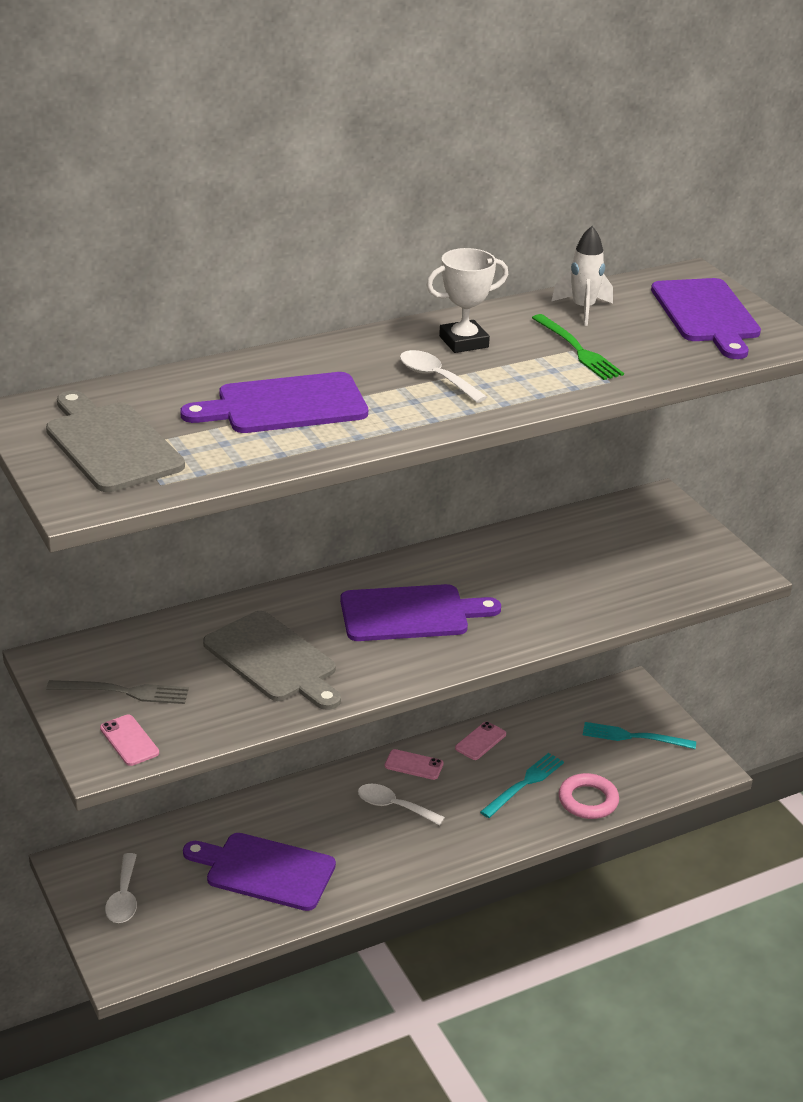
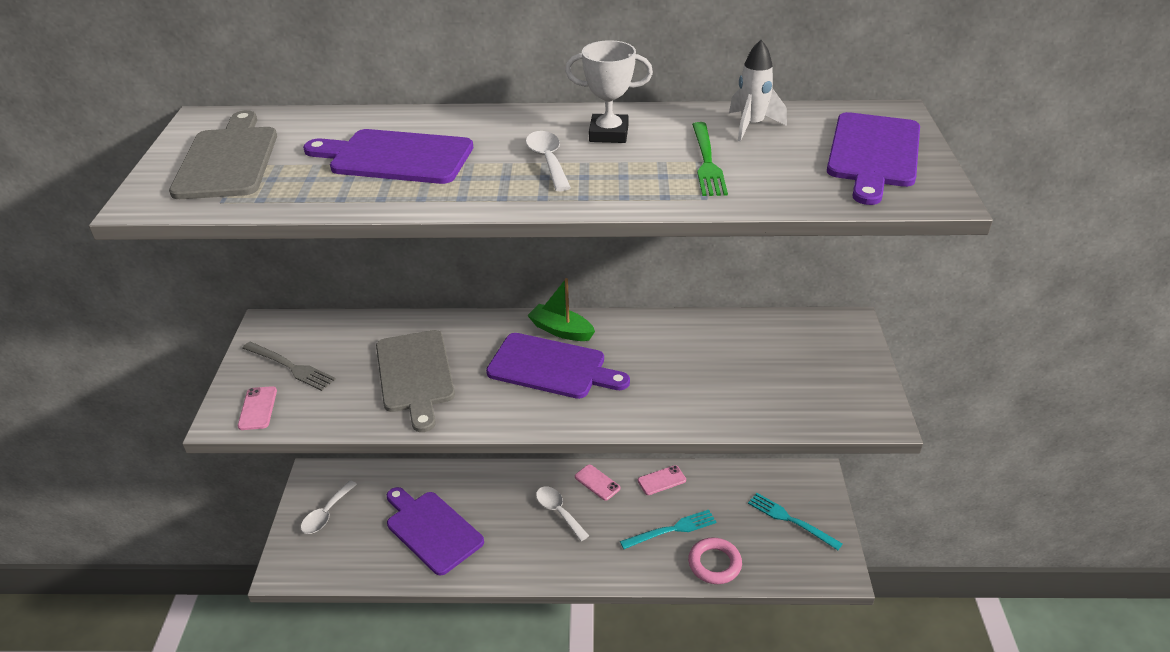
camera: 30 degrees right, 5 degrees up
(388, 577) = (561, 330): none -> green boat

